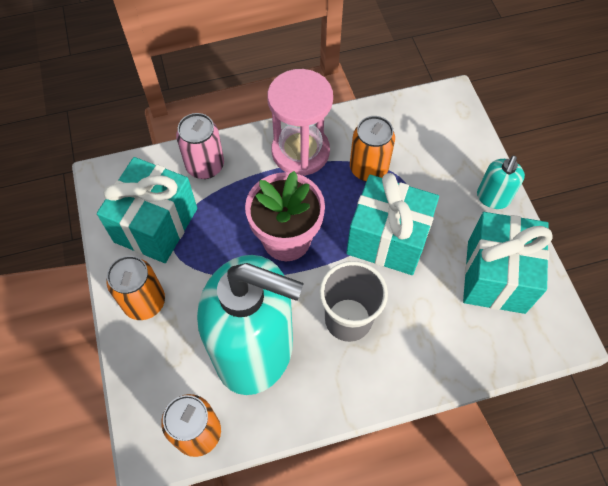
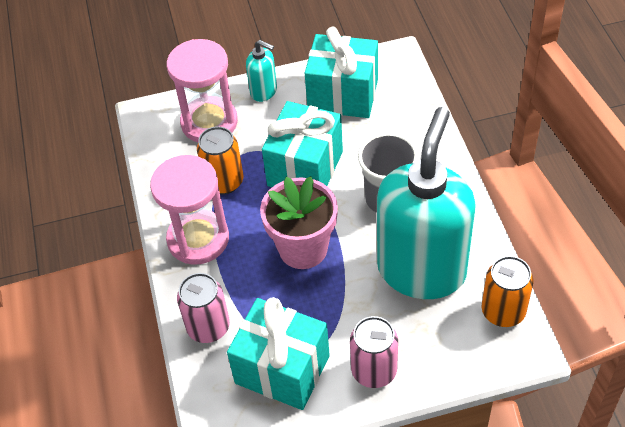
camera: 85 degrees left, 10 degrees down
(144, 302) = (374, 371): orange can -> pink can
(445, 151) = (209, 122): none -> pink hourglass

